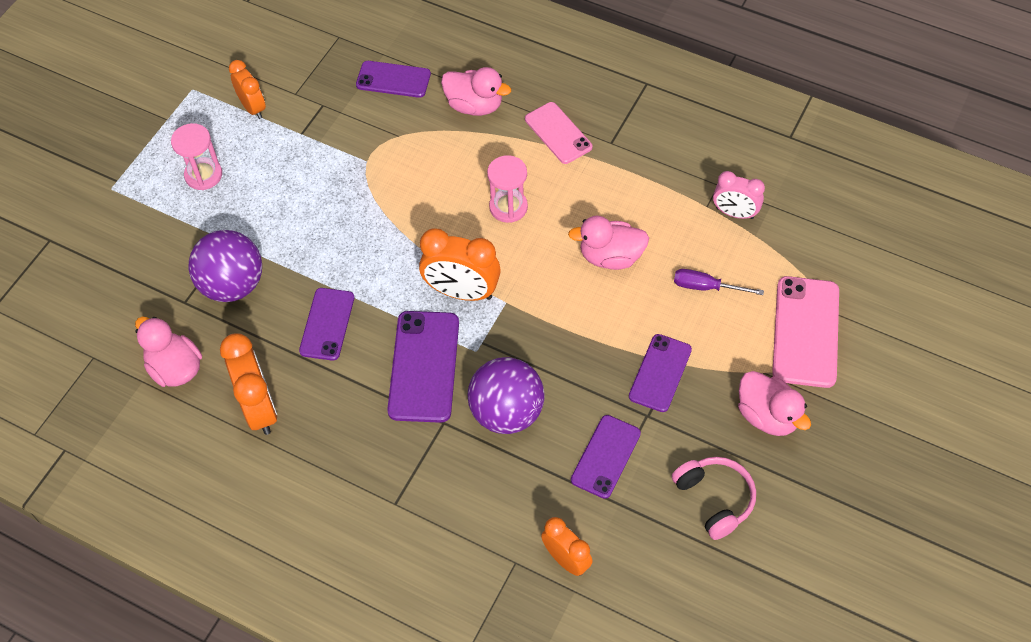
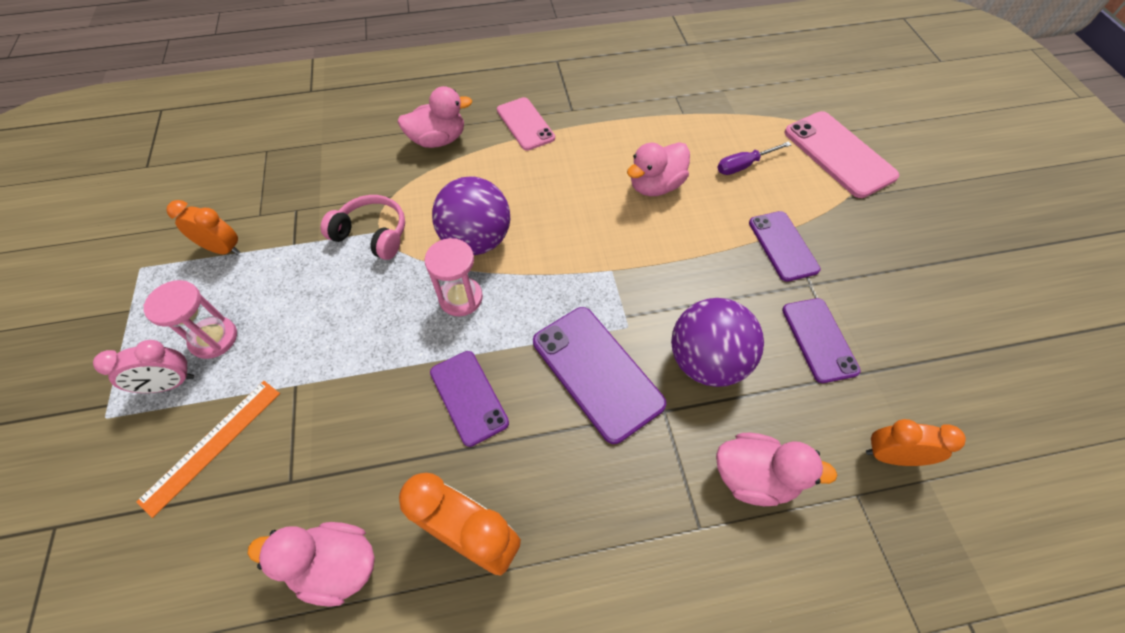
camera: 40 degrees left, 0 degrees up
(157, 248) = (212, 445): none -> orange ruler
(232, 285) = (333, 426): purple ball -> purple ball (476, 240)
(393, 80) = (347, 157): purple phone -> none
(462, 292) = (567, 286): orange clock -> none
(508, 207) = (539, 197): pink hourglass -> pink hourglass (460, 298)
(558, 133) = (525, 124): pink phone -> pink phone turned 45 degrees clockwise
(715, 499) = (927, 313): pink headphones -> pink headphones (372, 234)
(734, 213) = (706, 107): pink clock -> pink clock (170, 384)
(767, 416) = (885, 226): pink duck -> pink duck (754, 477)

